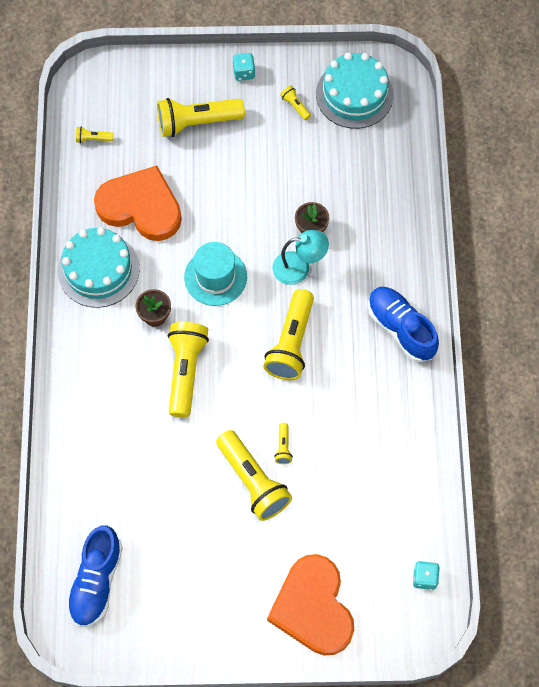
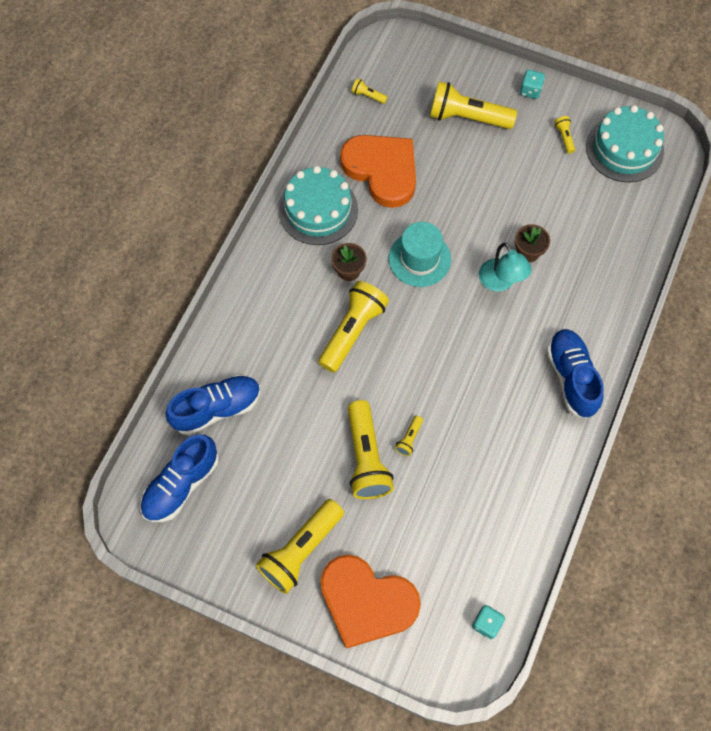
camera: 25 degrees right, 0 degrees up
(95, 498) = (217, 409): none -> blue shoe
(291, 343) = (461, 347): yellow flashlight -> yellow flashlight (301, 550)
(299, 268) = (500, 282): turquoise lamp -> turquoise lamp turned 45 degrees clockwise
(313, 607) = (366, 602): orange heart -> orange heart turned 75 degrees counterclockwise

